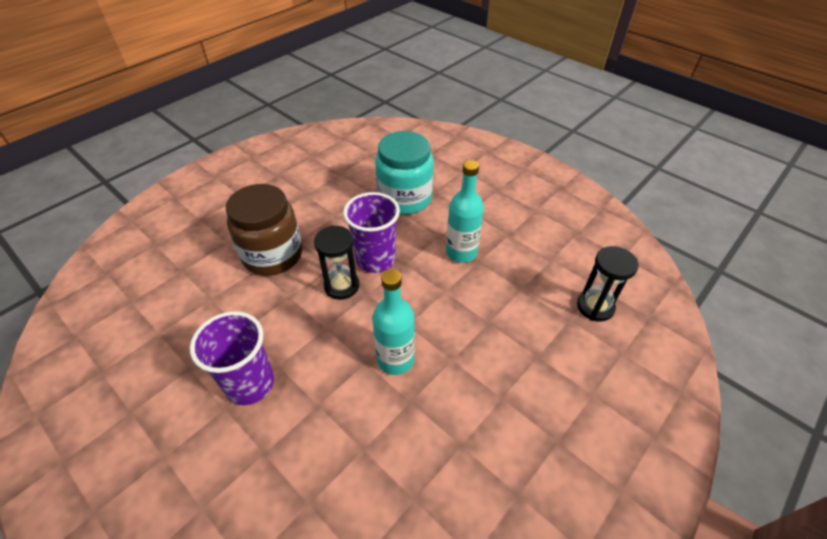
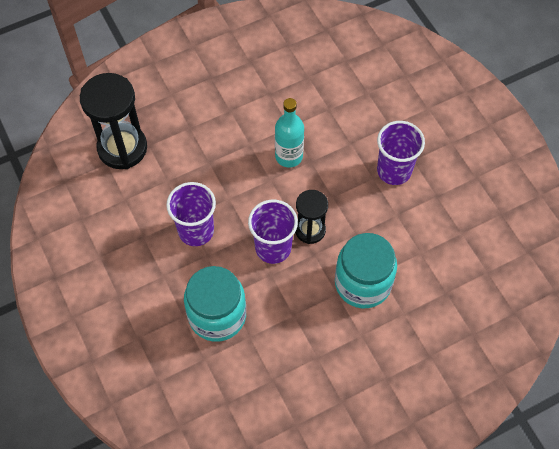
camera: 160 degrees left, 15 degrees up
(273, 255) = (363, 283): brown jar -> turquoise jar
(461, 252) = (196, 231): turquoise bottle -> purple cup
(595, 307) = (122, 148): black hourglass -> black hourglass, size x1.69

